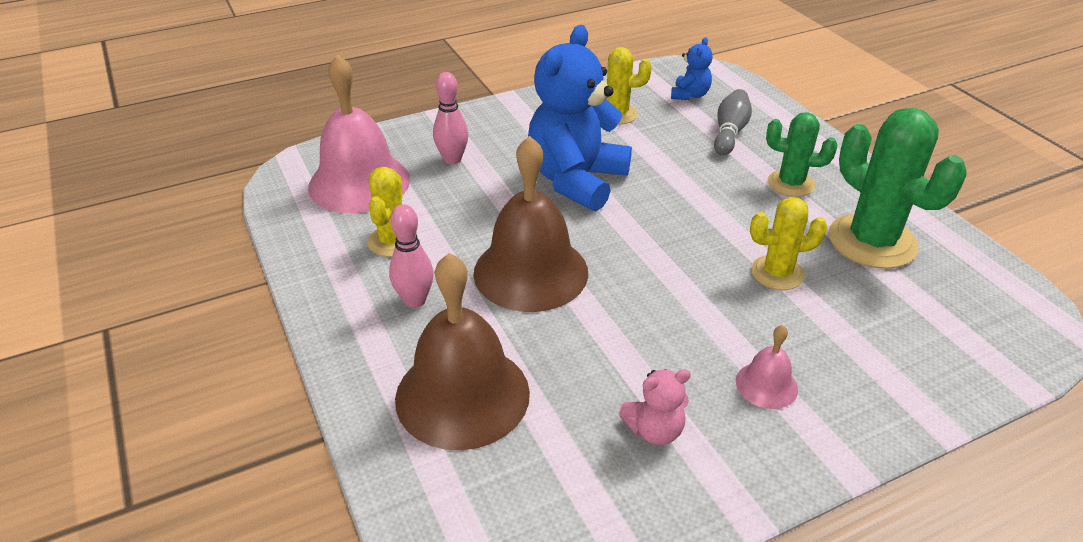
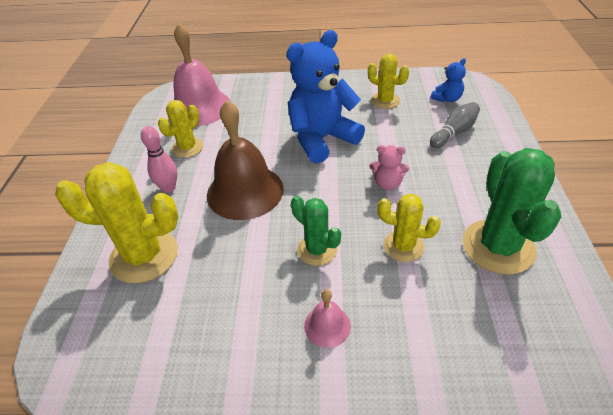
camera: 30 degrees right, 5 degrees up
(452, 159) = (260, 106): pink bowling pin -> none
(462, 395) = (144, 256): brown bell -> yellow cactus
(654, 430) = (229, 326): pink teddy bear -> pink teddy bear (387, 183)
(790, 183) = (469, 182): green cactus -> green cactus (317, 250)

